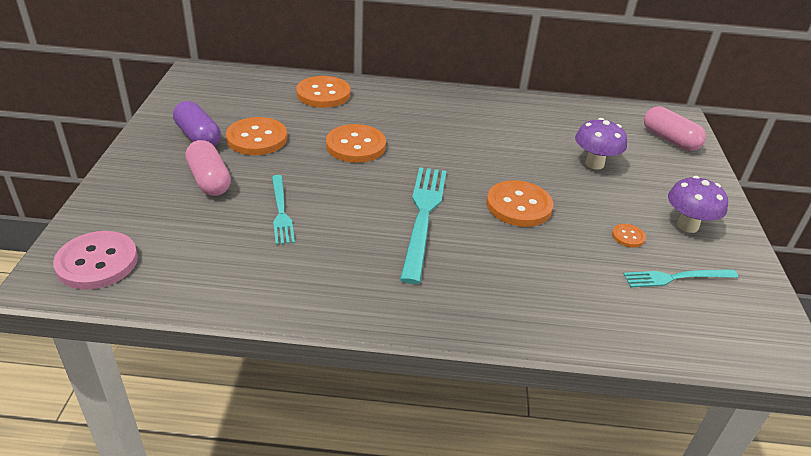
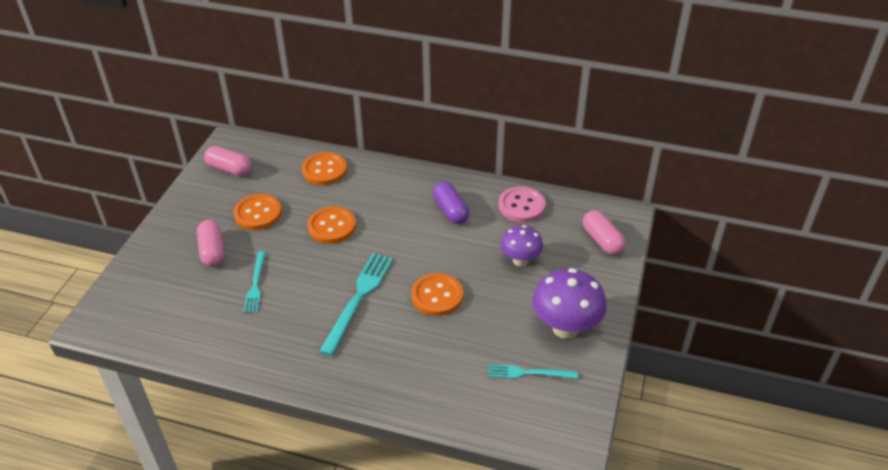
camera: 15 degrees right, 5 degrees up
(97, 262) = (122, 314): pink button -> pink button (521, 206)
(198, 137) = (214, 209): purple capsule -> purple capsule (450, 211)
(205, 98) = (229, 169): none -> pink capsule
(628, 236) = (510, 333): orange button -> none
(687, 226) = (565, 328): purple mushroom -> purple mushroom, size x1.59

